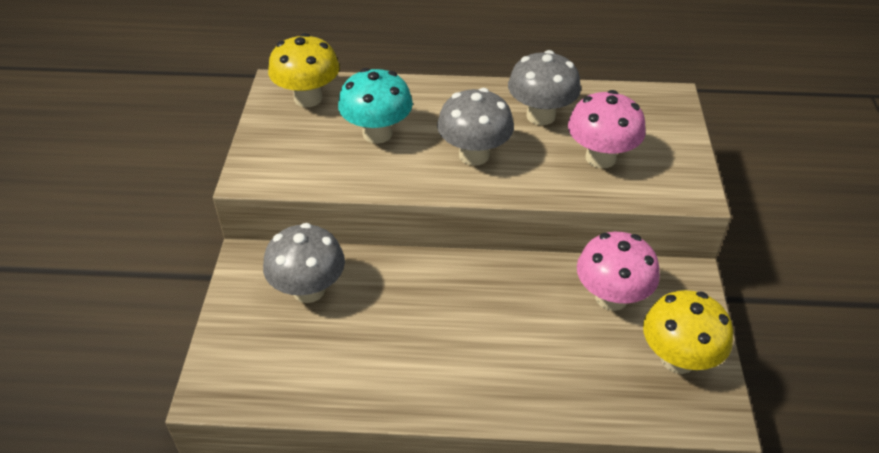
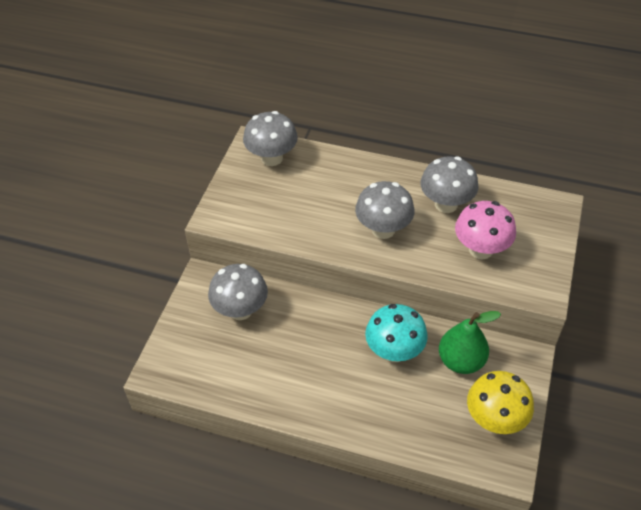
camera: 15 degrees right, 5 degrees up
(308, 98) = (272, 158): yellow mushroom -> grey mushroom
(377, 133) = (315, 198): turquoise mushroom -> turquoise mushroom (394, 351)
(611, 297) = (461, 361): pink mushroom -> green pear

